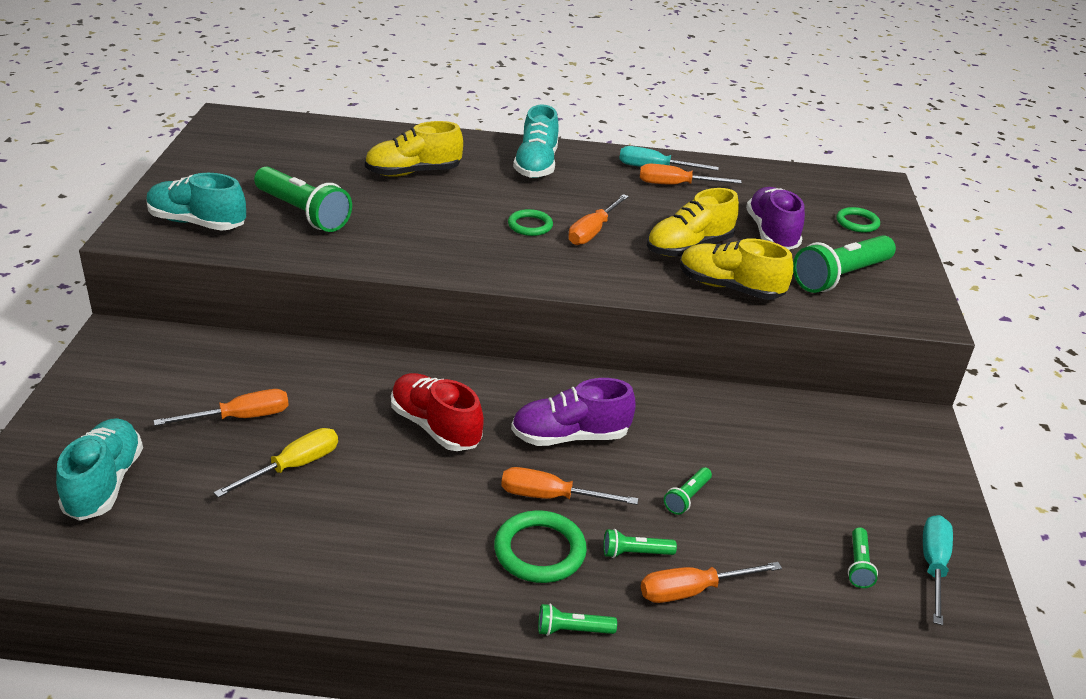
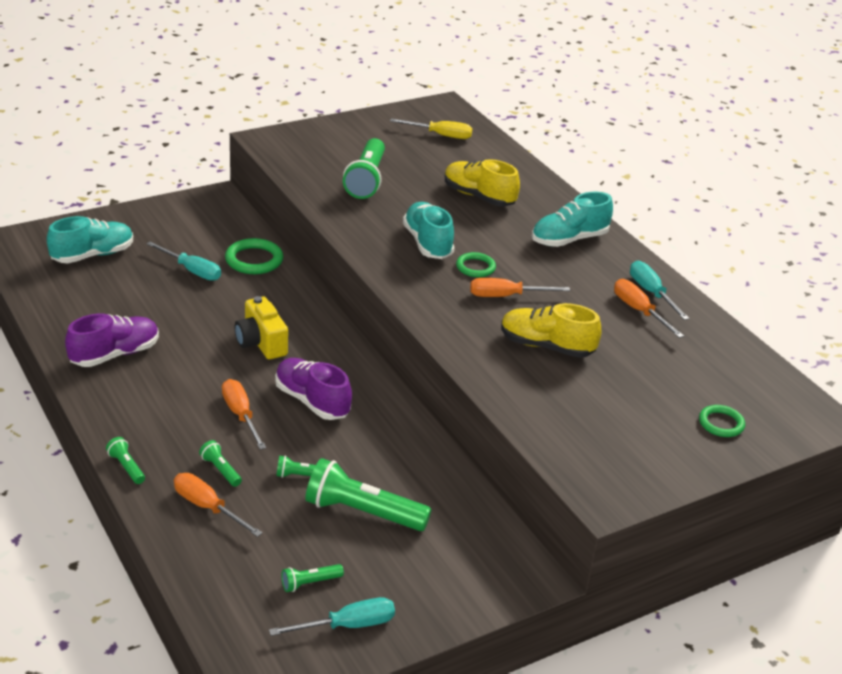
camera: 55 degrees right, 0 degrees up
(197, 223) = (305, 152): turquoise shoe -> turquoise shoe (427, 243)
(240, 417) = (192, 270): orange screwdriver -> turquoise screwdriver
(293, 467) = (168, 307): yellow screwdriver -> yellow screwdriver (440, 135)
(435, 427) = (261, 343): red shoe -> yellow camera
(539, 551) = (184, 429): green ring -> green ring (254, 260)
(729, 288) = (511, 383): yellow shoe -> none
(771, 233) = (630, 381): purple shoe -> purple shoe (115, 354)
(840, 277) = (608, 436): green flashlight -> green flashlight (362, 512)

